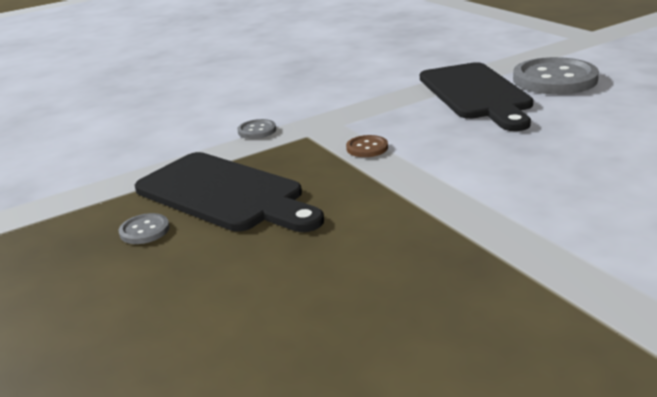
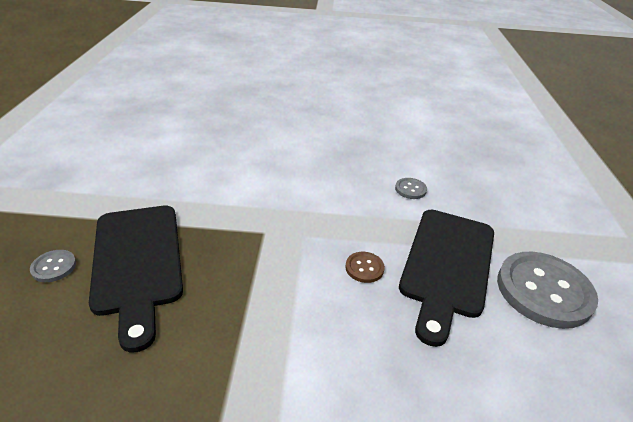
camera: 30 degrees right, 10 degrees up
(257, 130) = (241, 204): grey button -> grey button (410, 189)
(367, 148) = (283, 277): brown button -> brown button (364, 268)

